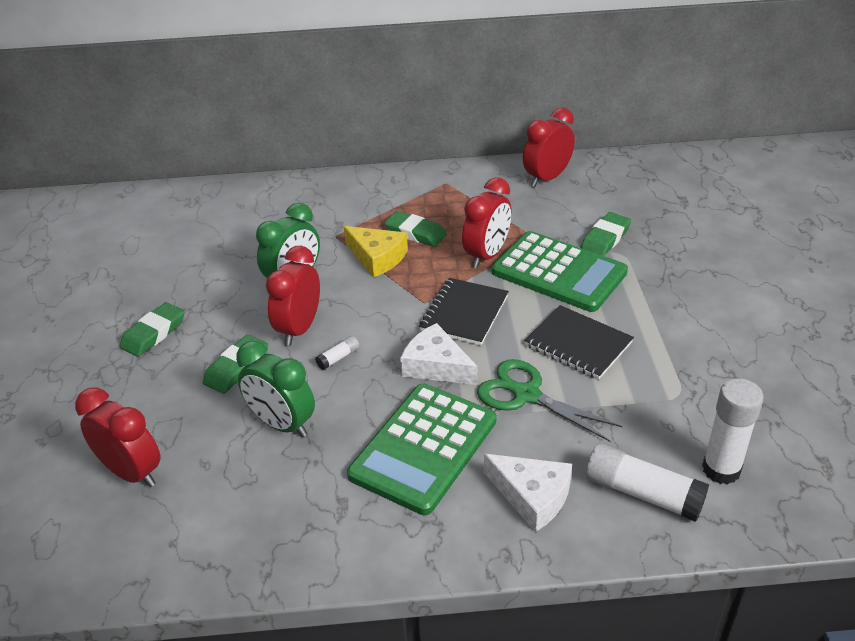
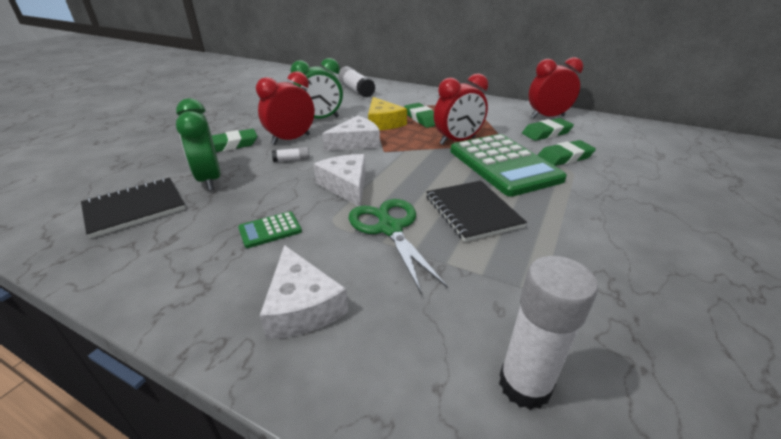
camera: 30 degrees right, 5 degrees down
(132, 472) = (103, 171): red clock -> none
(153, 333) = (218, 118): green eraser -> green eraser (546, 133)
(380, 302) = (356, 142): none -> white cheese
(423, 448) = (270, 230): green calculator -> green calculator, size x0.42
(464, 313) = (403, 165): black notebook -> black notebook (135, 208)
(642, 493) = (407, 361): white glue stick -> white glue stick (356, 90)

